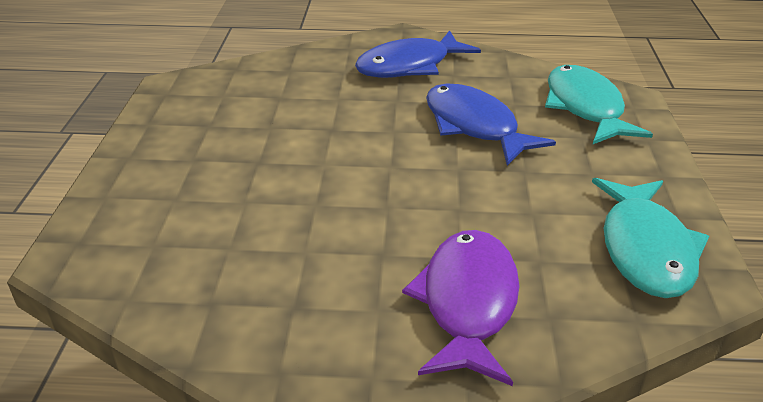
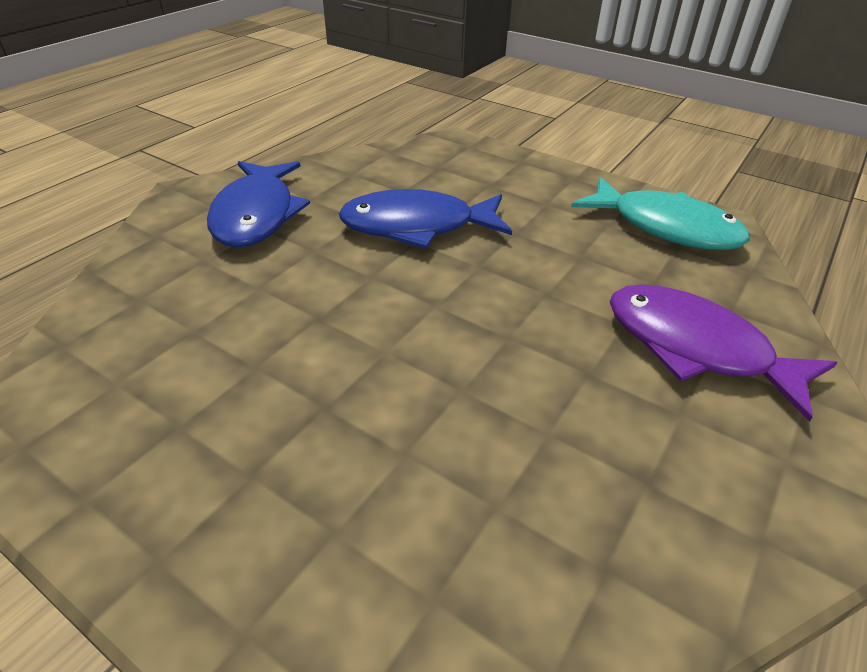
camera: 60 degrees left, 5 degrees up
(585, 107) = (448, 164): turquoise fish -> none

